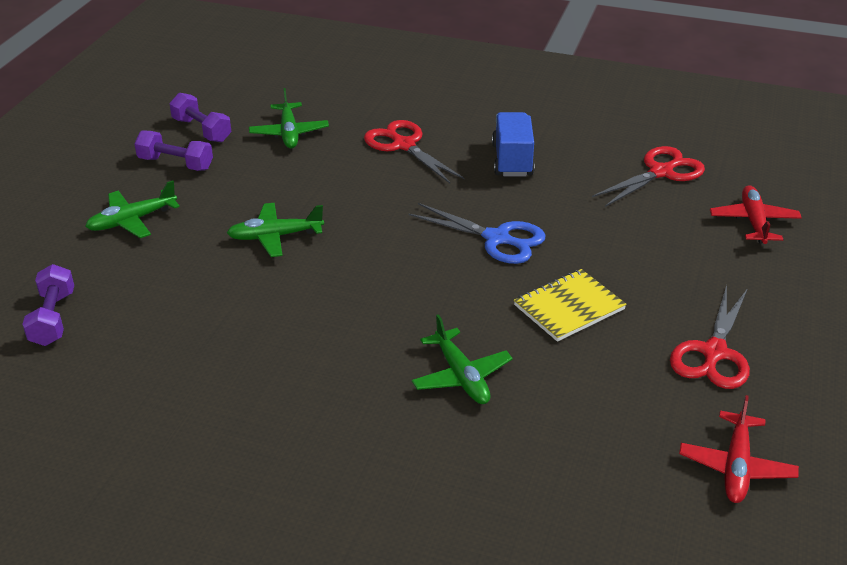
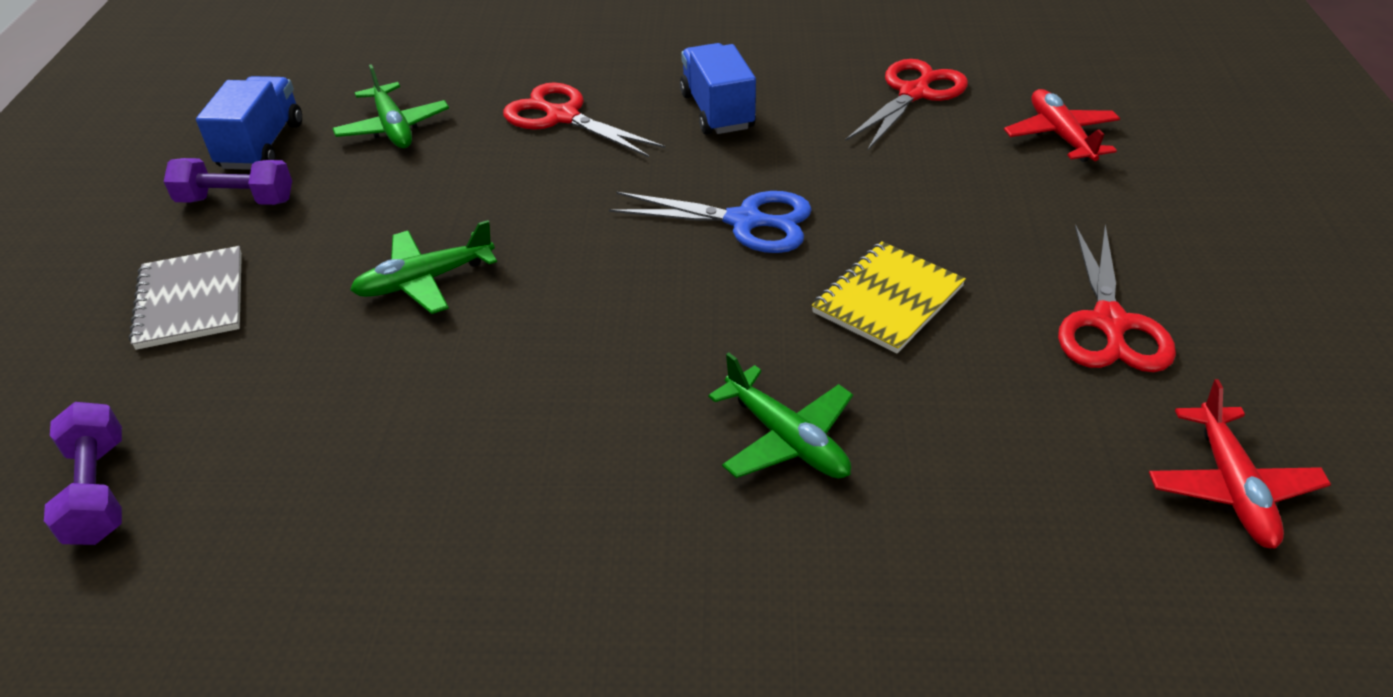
camera: 15 degrees left, 5 degrees up
(132, 221) = (191, 300): green plane -> grey notebook
(202, 130) = (262, 145): purple dumbbell -> blue truck

